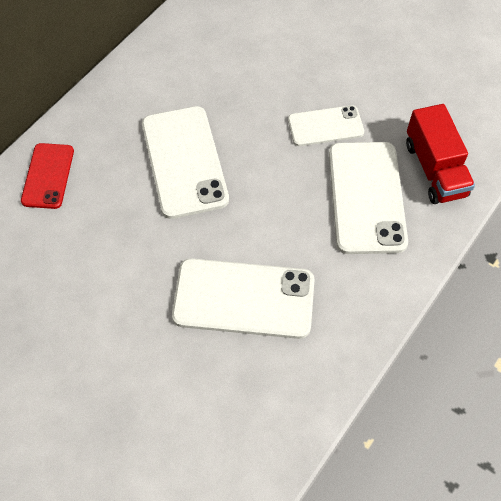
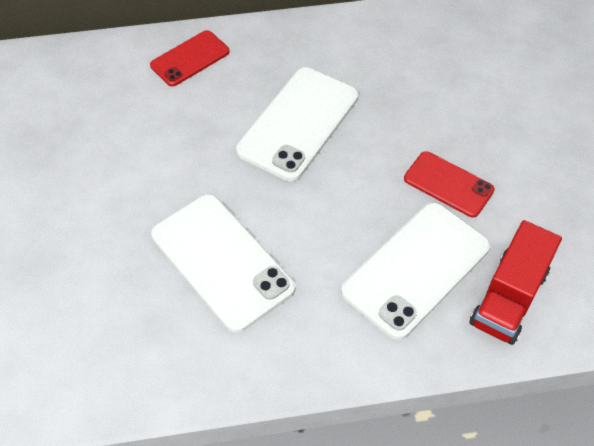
camera: 45 degrees right, 5 degrees down
(325, 126) = (448, 184): white phone -> red phone

